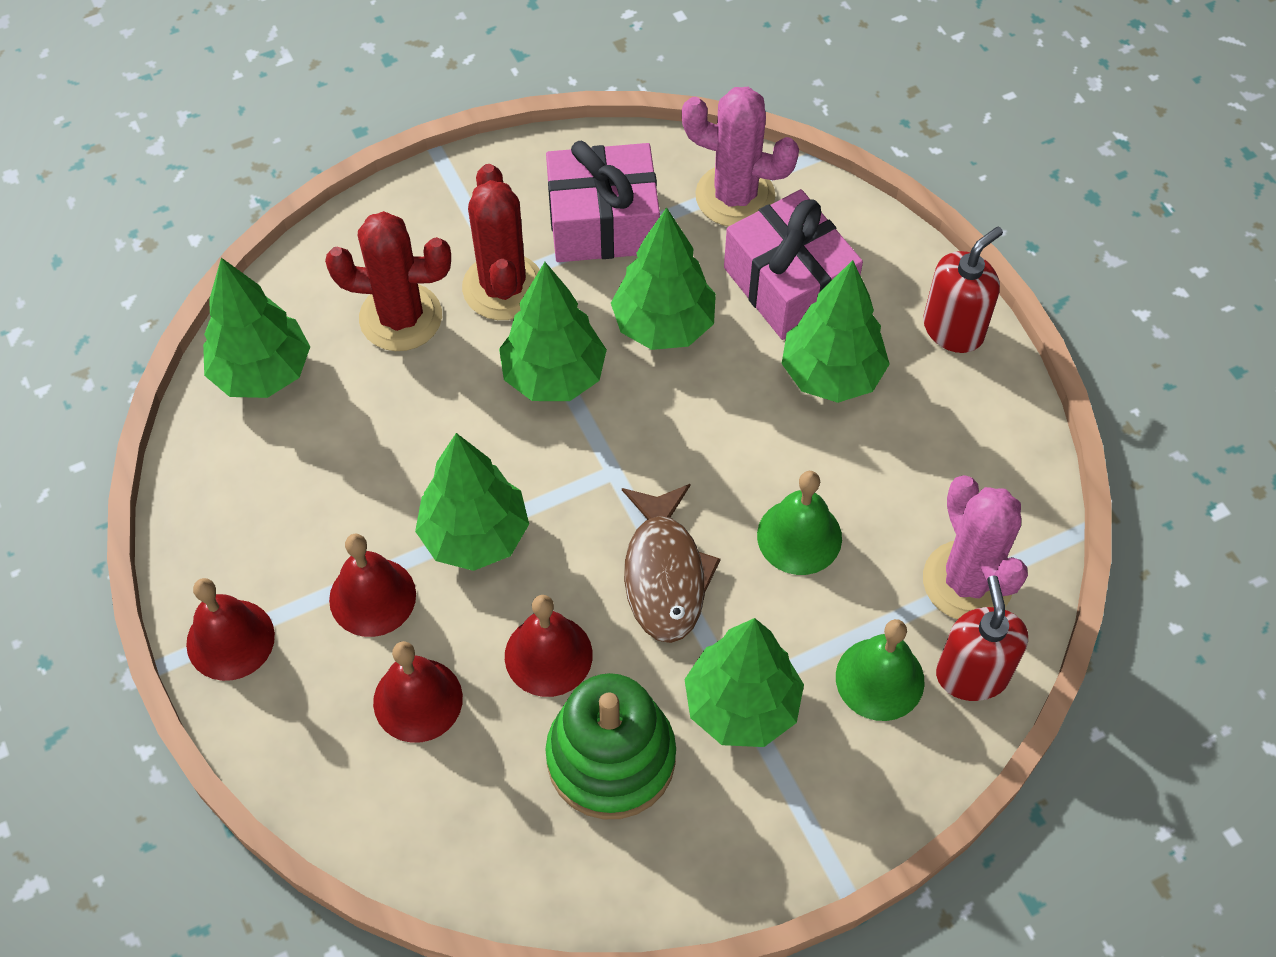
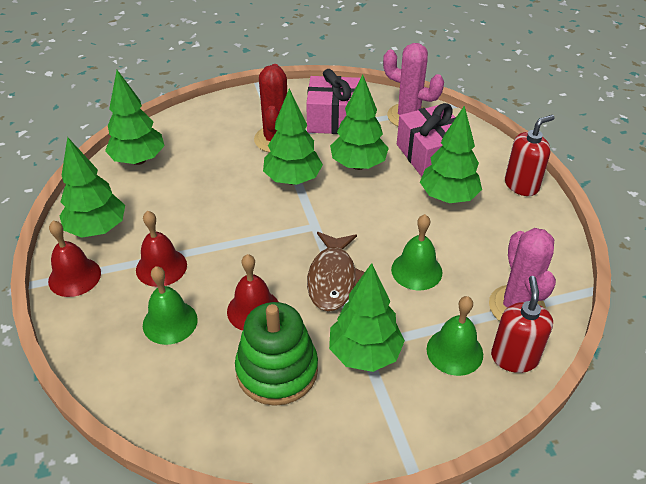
camera: 10 degrees right, 15 degrees down
(401, 317) = (218, 146): red cactus -> none
(418, 700) = (170, 322): red bell -> green bell
(475, 535) = (228, 246): green tree -> green tree (97, 229)

